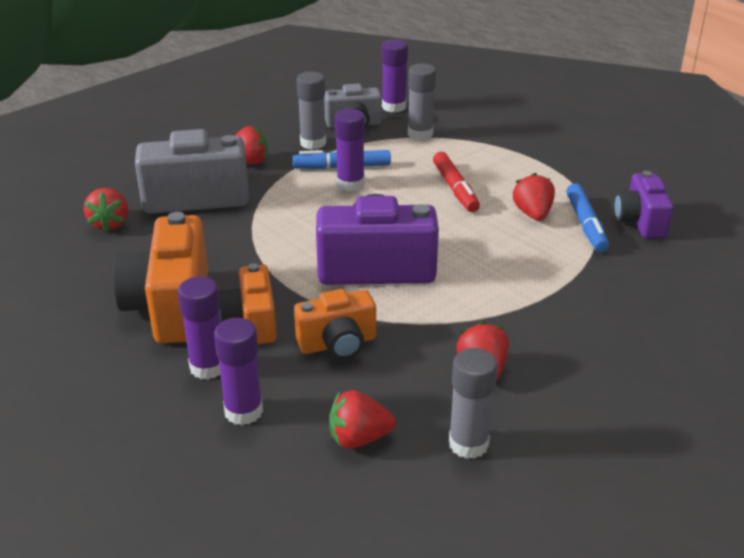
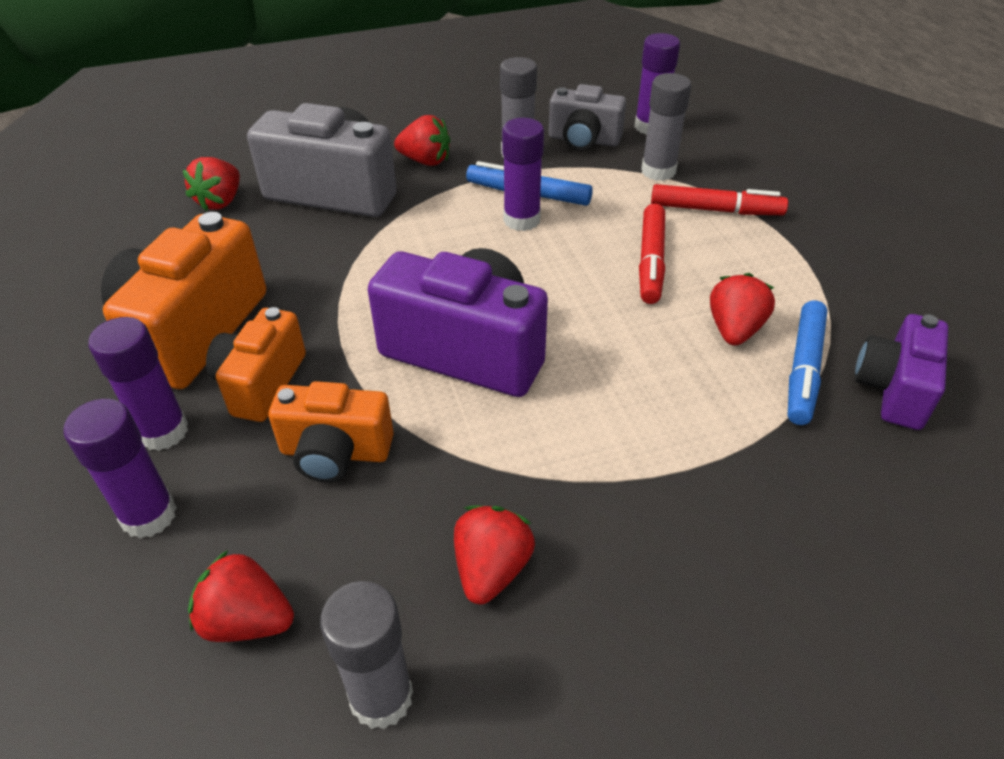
camera: 25 degrees right, 10 degrees up
(474, 149) = (715, 210): none -> red marker

